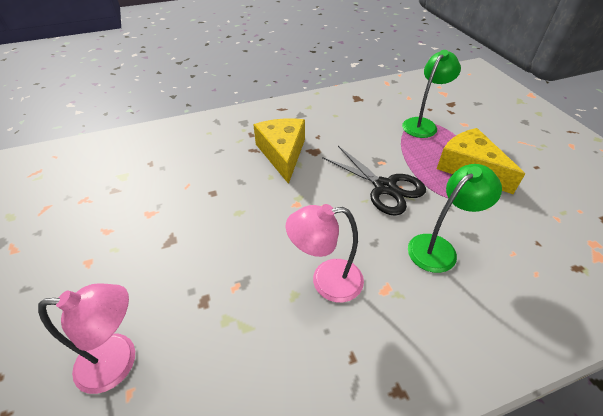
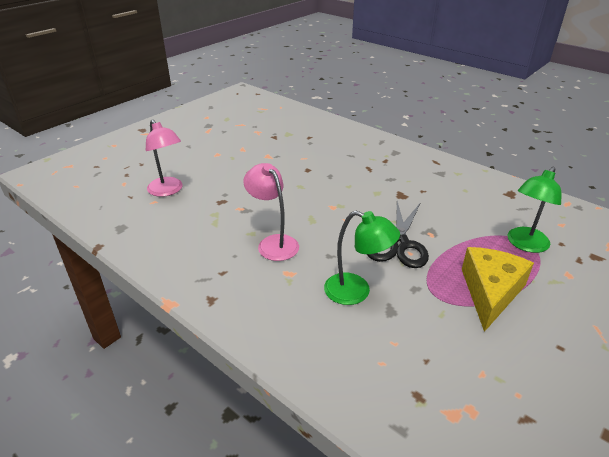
camera: 60 degrees right, 10 degrees down
(282, 153) = (380, 181): yellow cheese -> none
(423, 124) = (524, 244): green lamp -> green lamp turned 120 degrees clockwise

